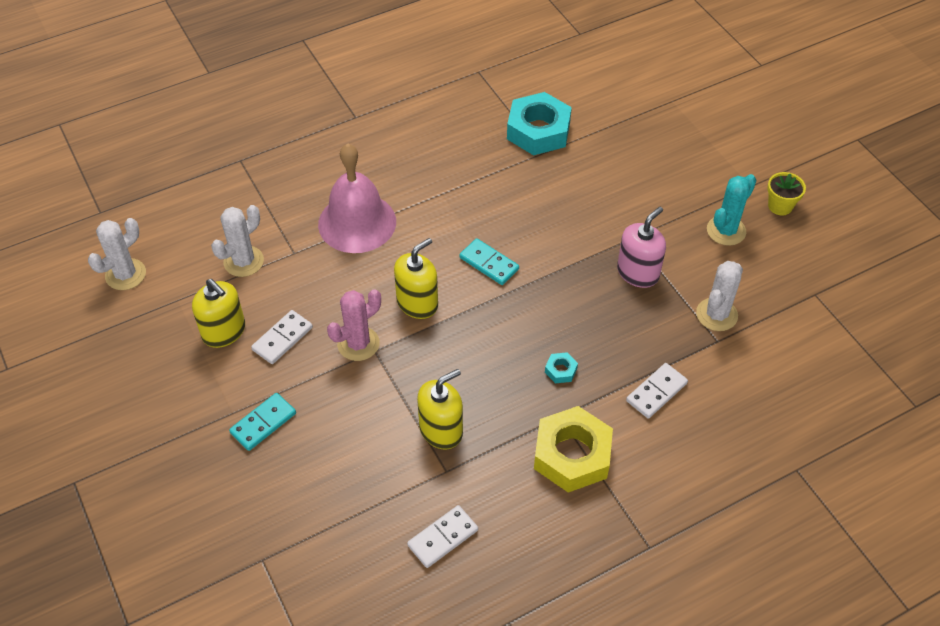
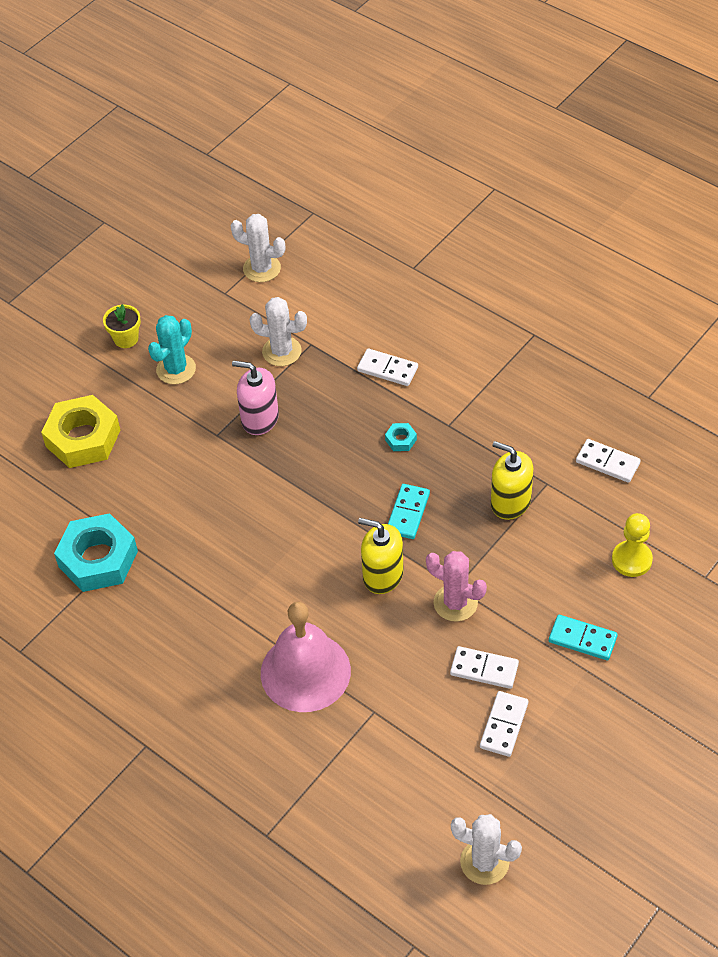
camera: 110 degrees left, 0 degrees up
(224, 331) = (503, 725): yellow soap dispenser -> white domino
(243, 261) = (409, 753): white cactus -> white cactus (262, 268)
(319, 503) = (631, 560): none -> yellow pawn
(489, 263) = (305, 536): turquoise domino -> turquoise domino (408, 513)
(572, 455) = (481, 405): yellow nut -> yellow nut (83, 438)
(726, 231) = (176, 369): turquoise cactus -> turquoise cactus turned 75 degrees counterclockwise

